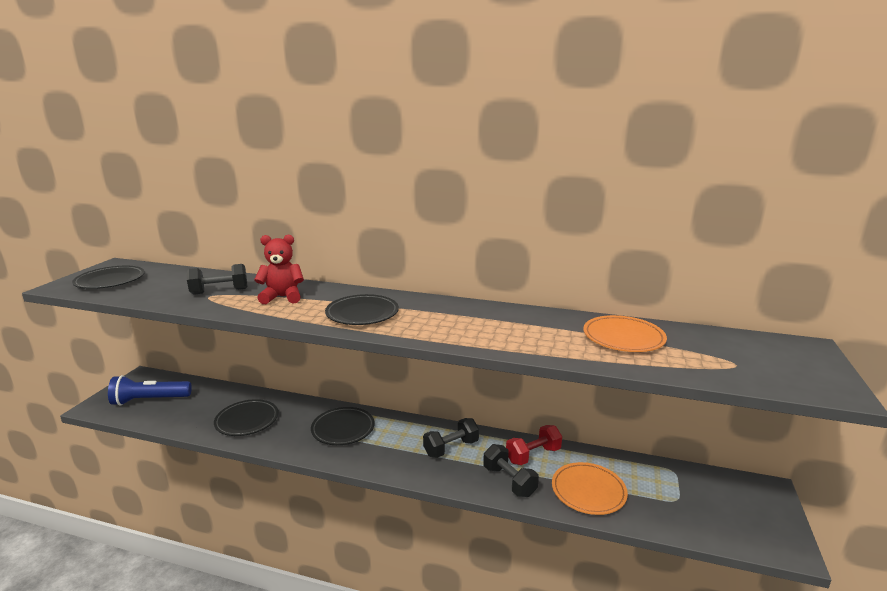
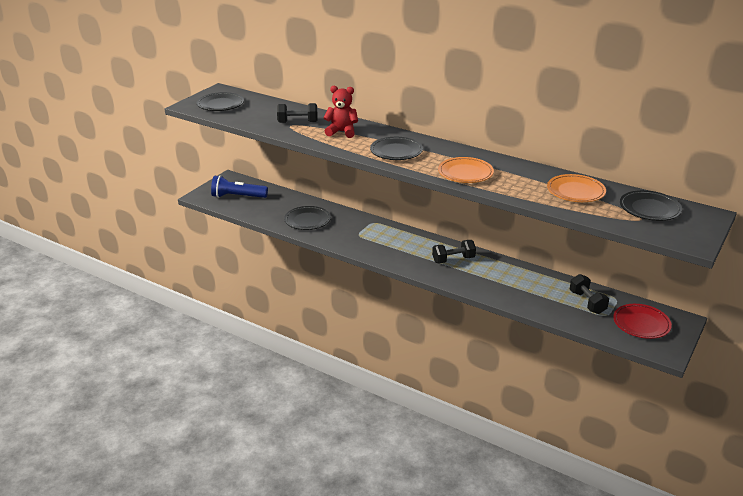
camera: 15 degrees right, 10 degrees up
(343, 429) = (376, 236): black plate -> black plate (649, 209)
(509, 481) = (488, 286): black dumbbell -> black dumbbell (587, 302)
(533, 455) = (513, 273): red dumbbell -> none
(588, 491) = (543, 300): orange plate -> orange plate (465, 173)
(726, 505) = (641, 324): none -> red plate

